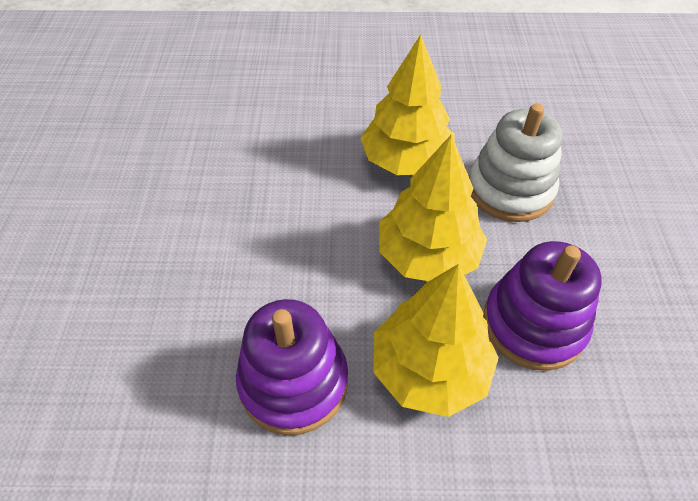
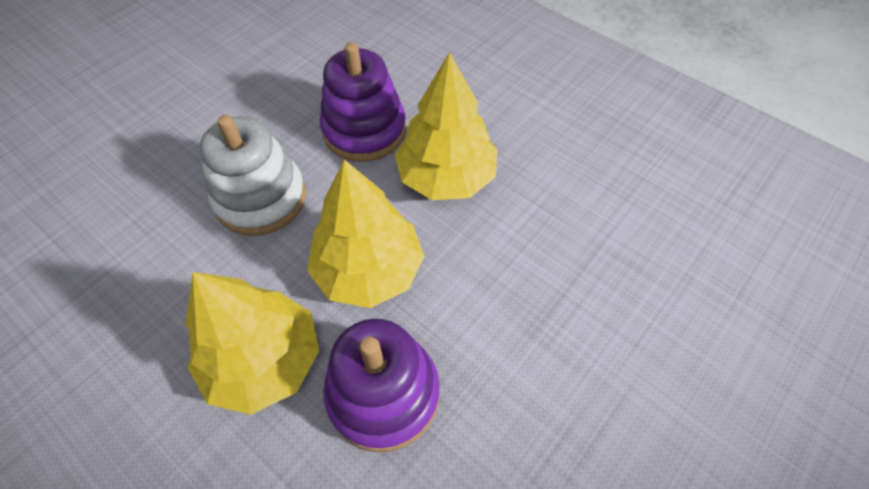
camera: 40 degrees right, 5 degrees up
(293, 382) = (170, 292): purple stacking toy -> purple stacking toy (364, 130)
(510, 190) = (506, 264): white stacking toy -> white stacking toy (261, 198)

